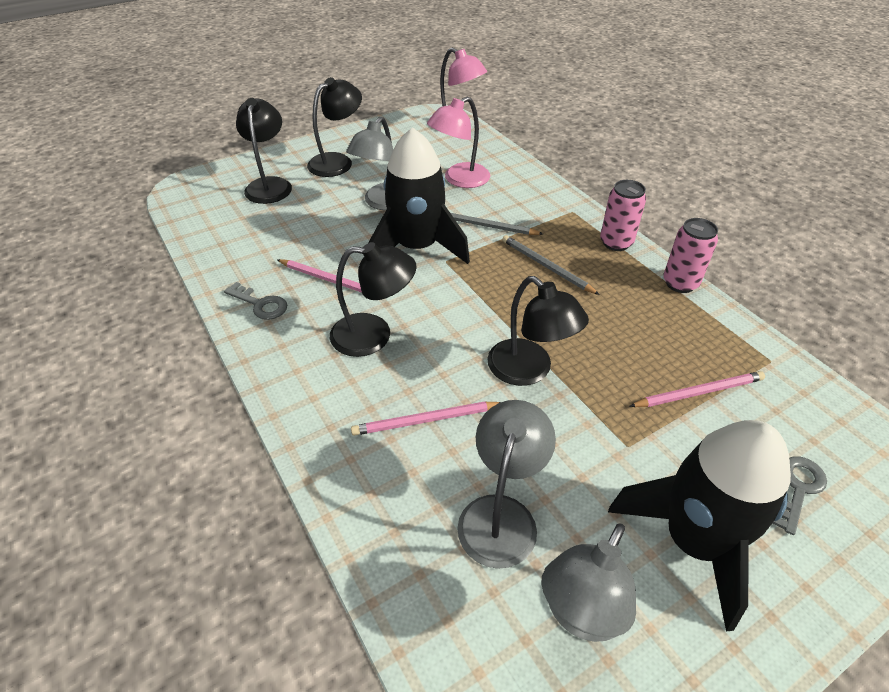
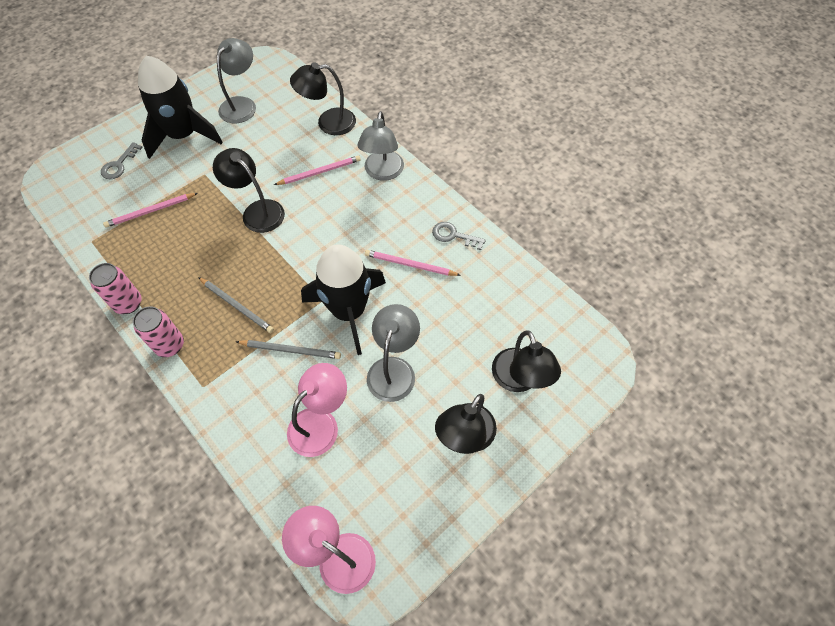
camera: 170 degrees right, 15 degrees up
(374, 335) = (364, 222): black lamp -> black lamp (328, 123)
(501, 514) = (275, 134): grey lamp -> grey lamp (382, 172)

